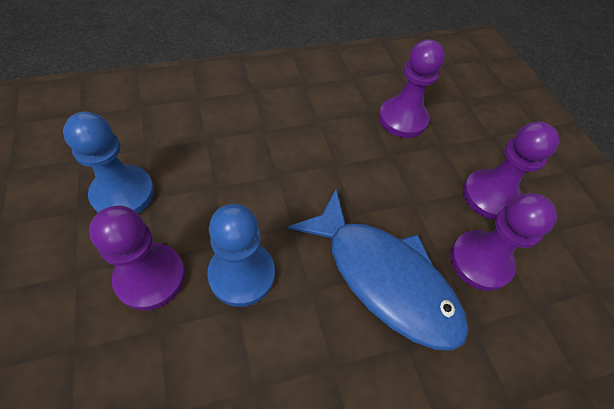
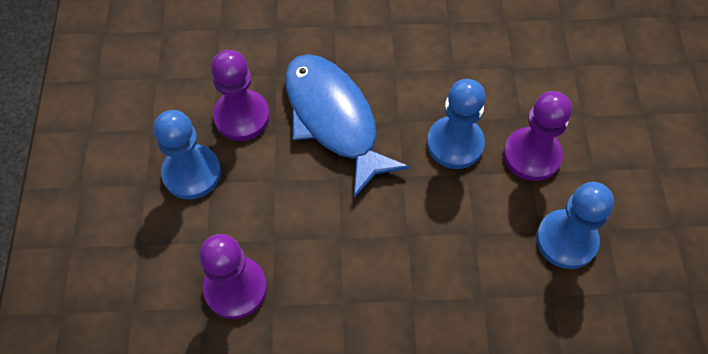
camera: 160 degrees left, 5 degrees up
(490, 196) = (192, 173): purple pawn -> blue pawn

